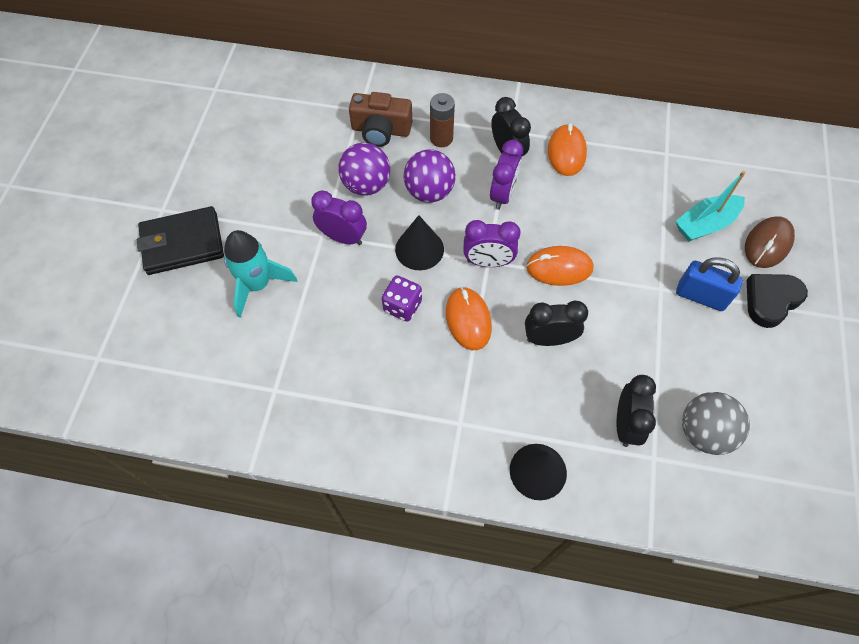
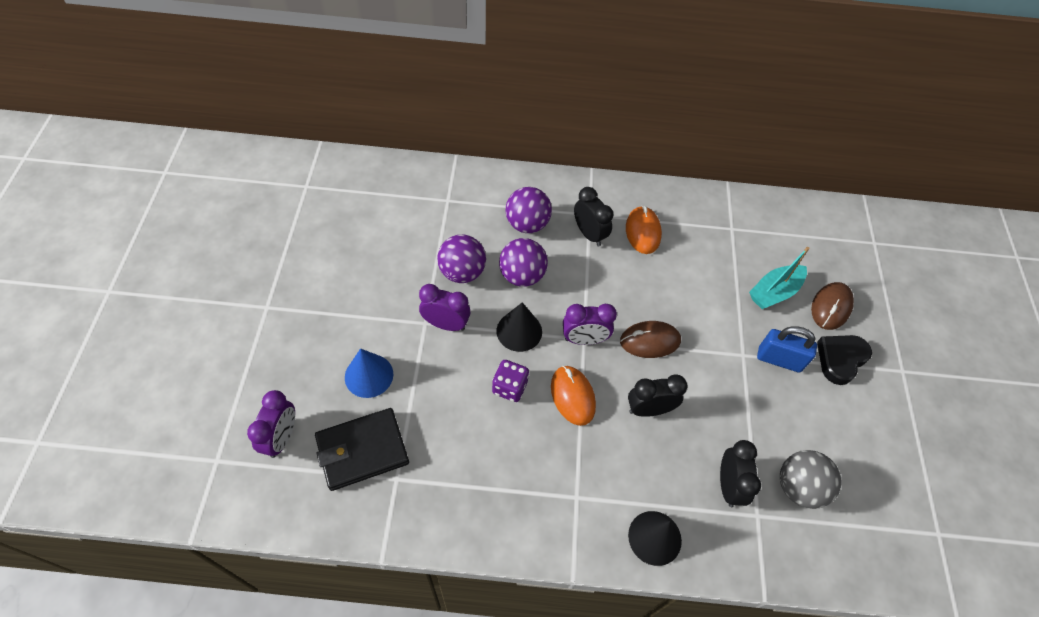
camera: 10 degrees left, 5 degrees down
(182, 243) = (290, 339): black wallet -> black wallet (362, 450)
(258, 284) = (369, 375): turquoise rocket -> blue cone
(381, 130) = (470, 219): brown camera -> none
(441, 138) = (527, 224): brown battery -> purple ball
(503, 195) = (590, 275): purple clock -> purple clock (282, 438)
(559, 268) = (650, 341): orange mouse -> brown mouse

